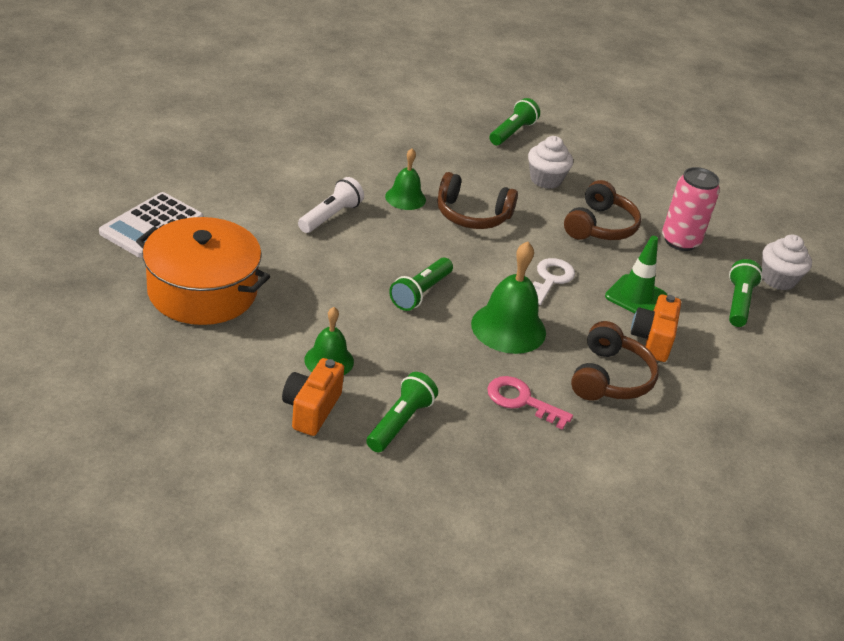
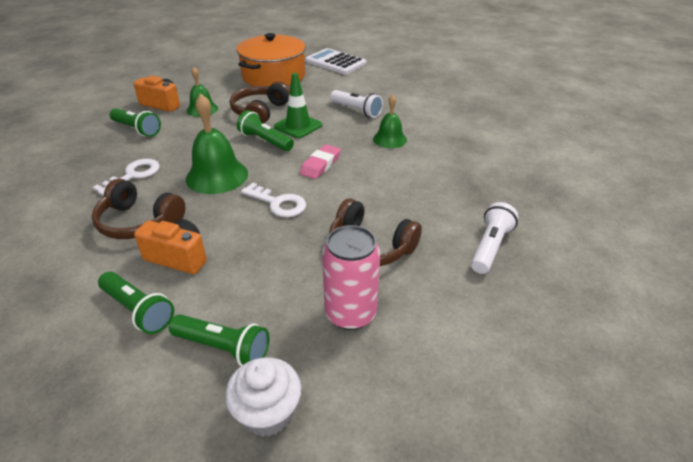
camera: 100 degrees right, 0 degrees up
(470, 250) = (320, 165): none -> pink eraser
(472, 215) = (372, 169): brown headphones -> brown headphones (260, 112)
(512, 132) = (536, 203): green flashlight -> green flashlight (138, 310)
(521, 401) = (133, 175): pink key -> white key
(545, 180) = (449, 217): white cupcake -> none
(580, 166) = (490, 247): none -> white flashlight
(636, 296) = (247, 256): green traffic cone -> green traffic cone (298, 126)

